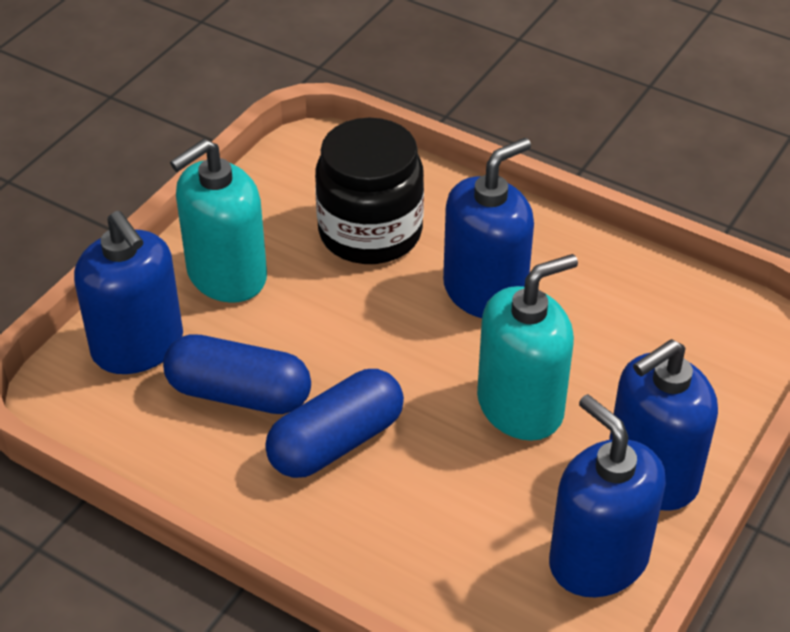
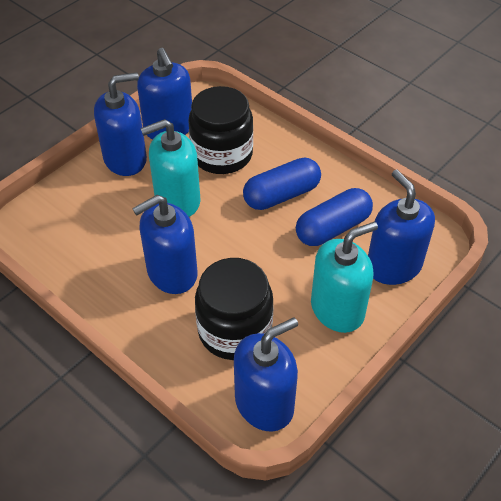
camera: 170 degrees left, 5 degrees up
(239, 394) = (333, 228): blue capsule -> blue capsule turned 60 degrees counterclockwise
(314, 163) = (264, 404): none -> blue soap dispenser
(468, 511) = (222, 154): none -> black jar

